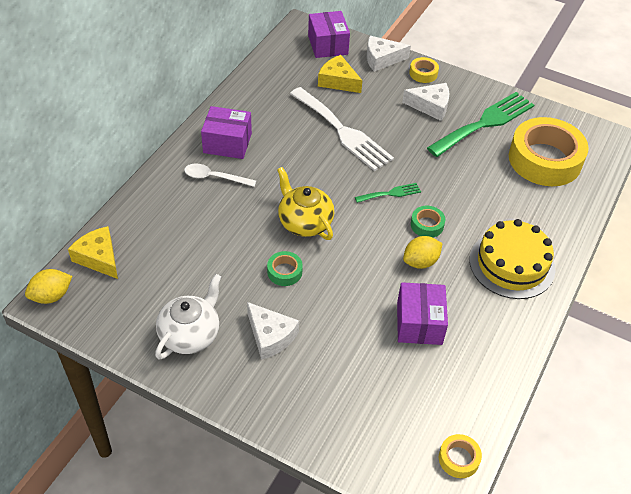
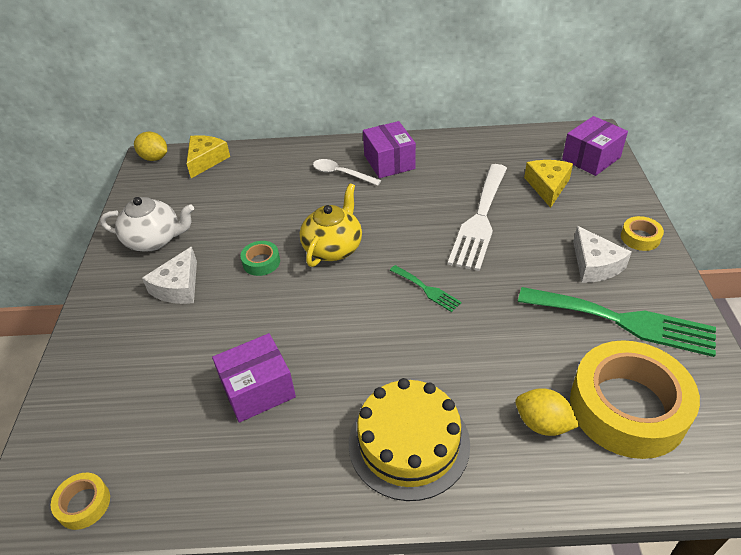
camera: 65 degrees right, 5 degrees down
(214, 177) = (341, 174): white spoon -> white spoon turned 45 degrees counterclockwise
(382, 59) = (620, 200): white cheese -> none
(420, 262) = (347, 354): yellow lemon -> yellow lemon (542, 424)
(427, 225) = (406, 337): green tape -> none

